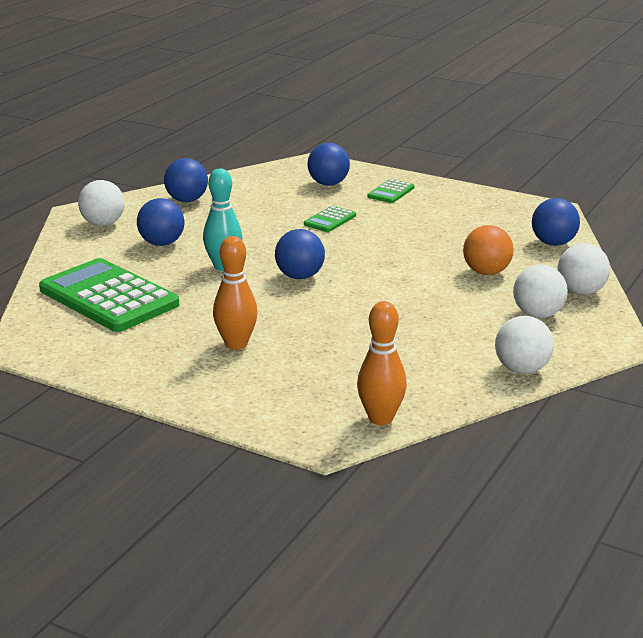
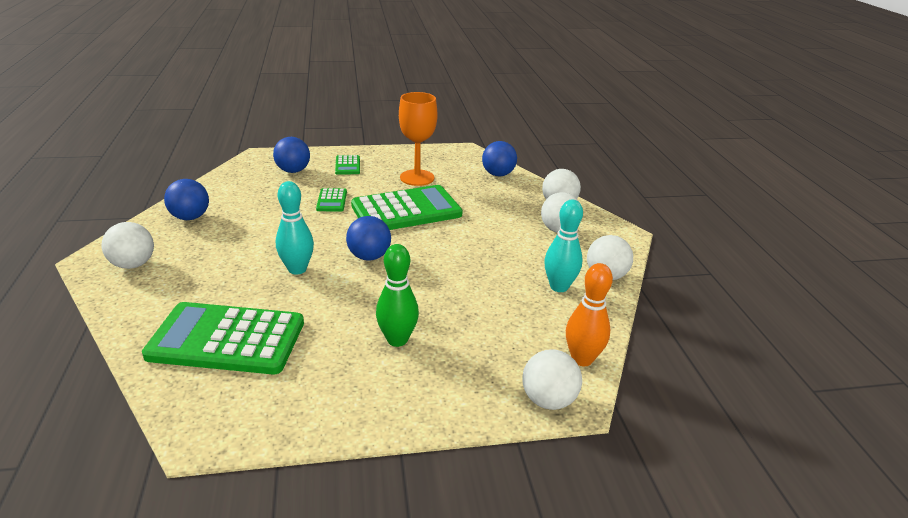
camera: 40 degrees left, 5 degrees up
(162, 243) = (215, 265): blue ball -> none
(236, 344) = (397, 340): orange bowling pin -> green bowling pin
(302, 431) = (548, 400): none -> white ball
(393, 249) = (406, 210): none -> green calculator
(450, 222) = (417, 178): none -> orange goblet
(452, 360) = (559, 287): none -> turquoise bowling pin
(486, 272) = (488, 209): orange ball -> none

